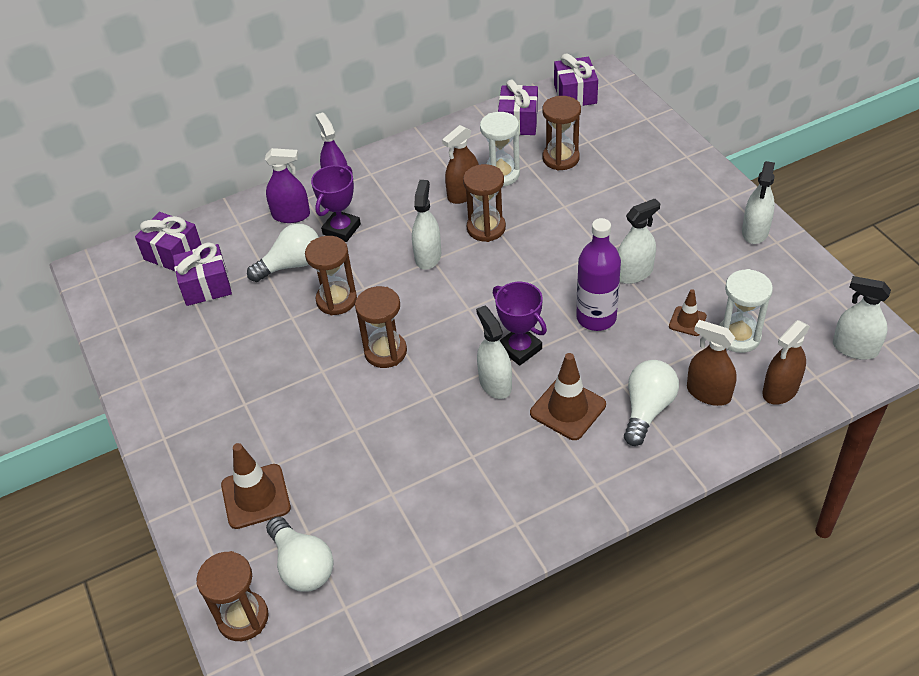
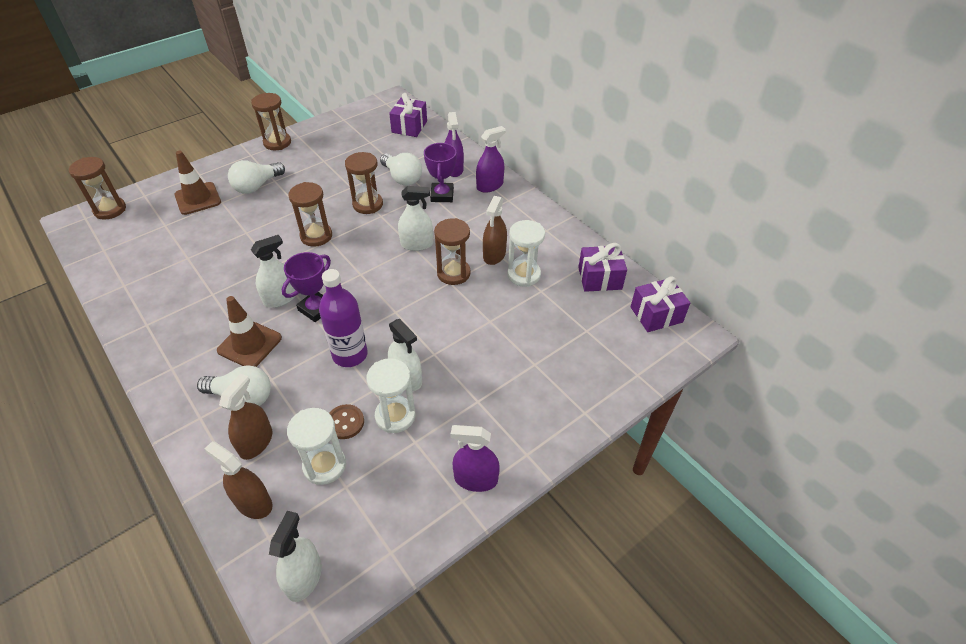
camera: 75 degrees right, 0 degrees up
(206, 286) = (379, 146): purple gift -> none
(302, 566) = (140, 227): white light bulb -> white light bulb (257, 186)
(341, 229) = (442, 195): purple trophy -> purple trophy turned 75 degrees clockwise
(463, 193) = (494, 255): brown spray bottle -> brown spray bottle turned 105 degrees counterclockwise
(560, 158) = (555, 312): brown hourglass -> brown hourglass (277, 143)
(682, 283) = (395, 416): none -> white hourglass
(687, 321) = (345, 422): brown traffic cone -> brown button
(755, 231) = (476, 479): white spray bottle -> purple spray bottle

